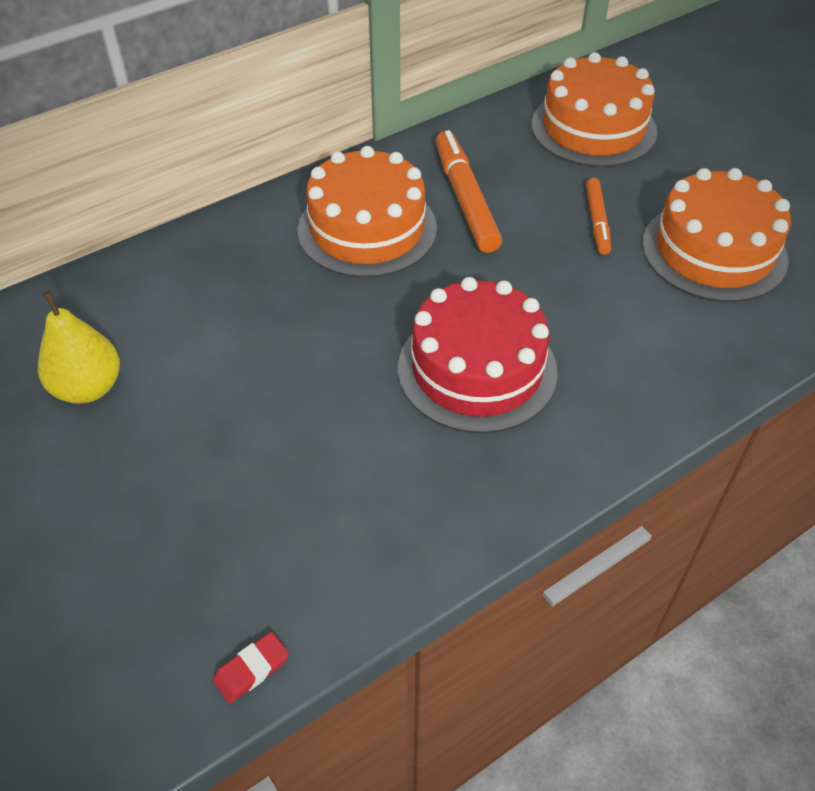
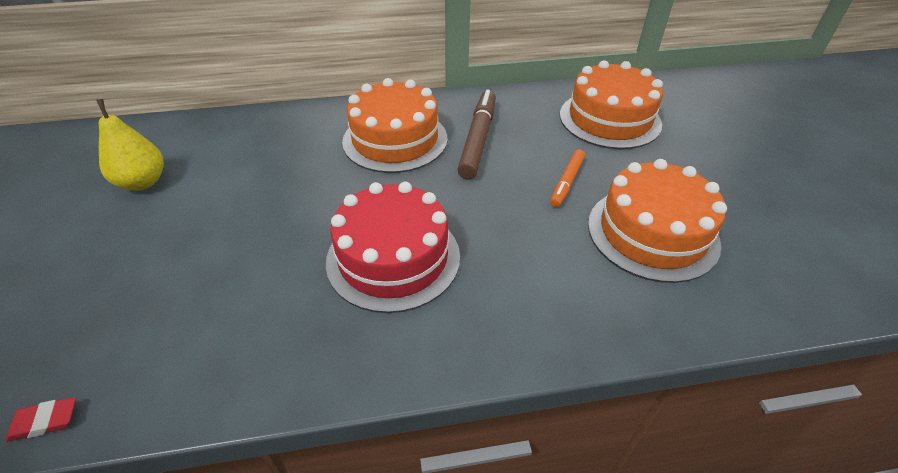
camera: 25 degrees right, 5 degrees down
(465, 199) = (478, 140): orange marker -> brown marker

